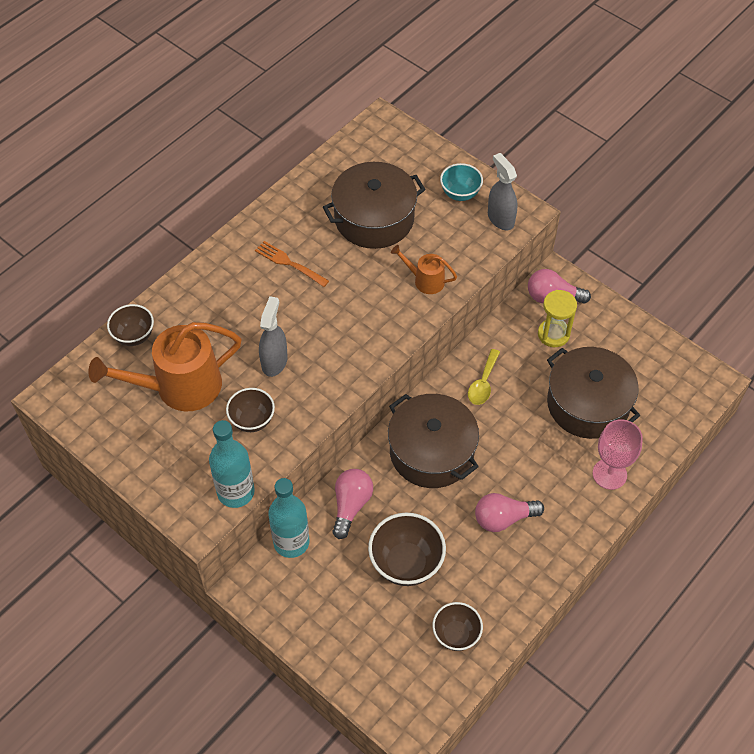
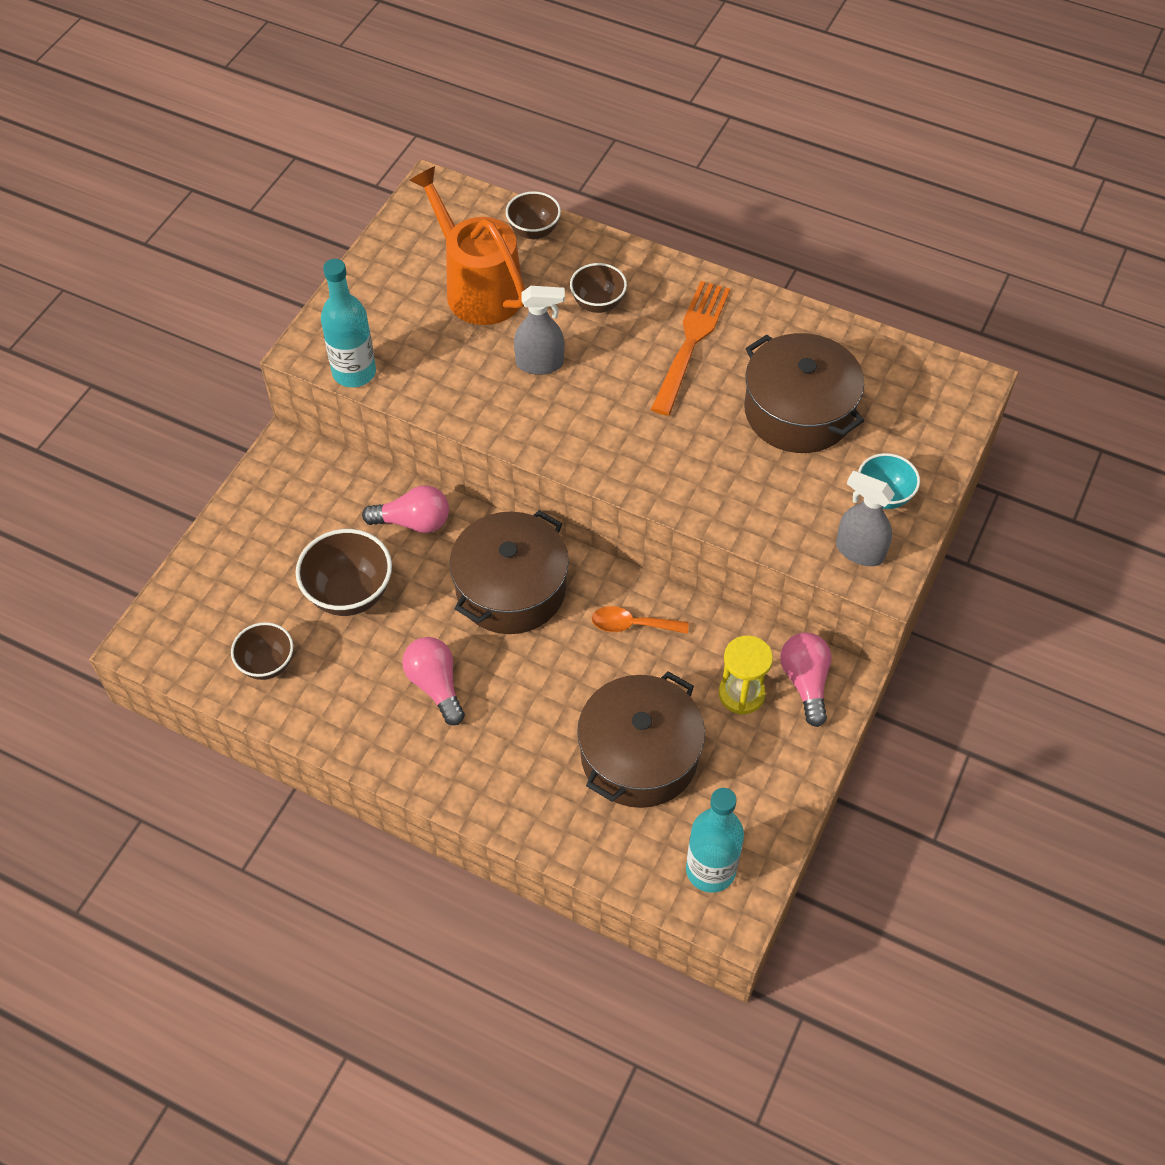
camera: 75 degrees right, 0 degrees up
(252, 420) = (452, 363): brown bowl -> brown bowl (598, 304)
(290, 263) = (691, 343): orange fork -> orange fork, size x1.62
(291, 542) = (352, 476): turquoise bottle -> turquoise bottle (710, 870)
(425, 280) = (718, 487): orange watering can -> none
(483, 383) = (632, 625): yellow spoon -> orange spoon
(500, 218) = (859, 551): grey spray bottle -> grey spray bottle turned 105 degrees counterclockwise
(609, 474) = (535, 799): pink goblet -> none

